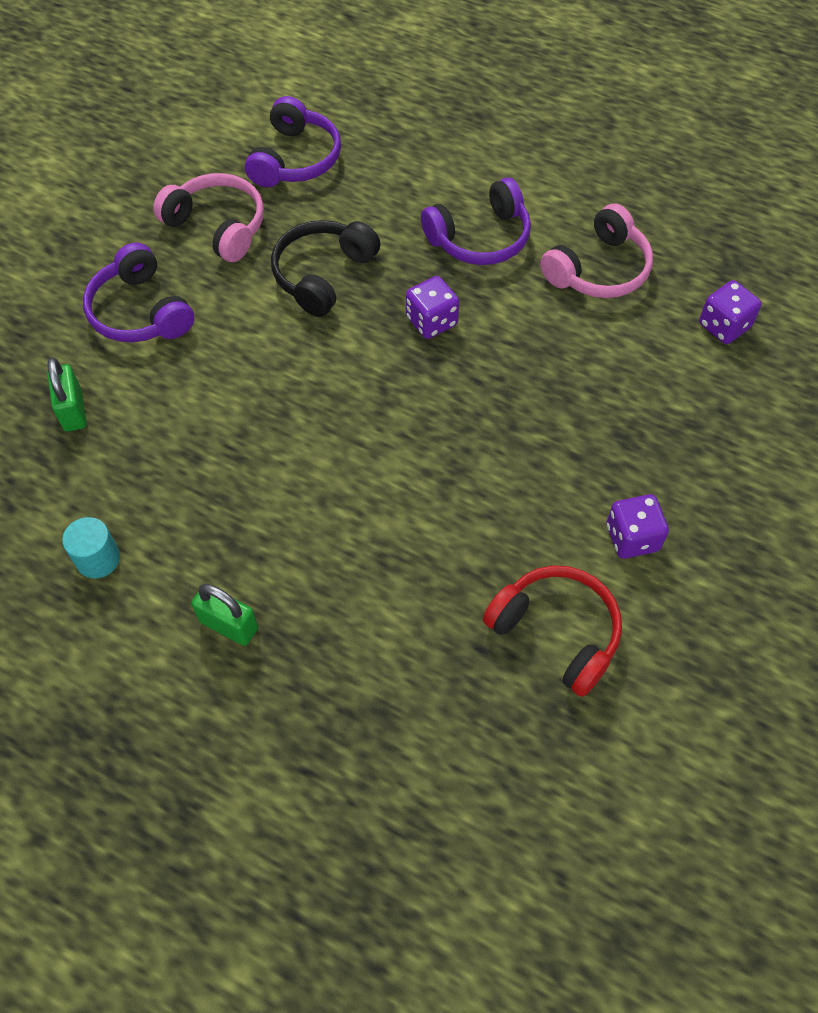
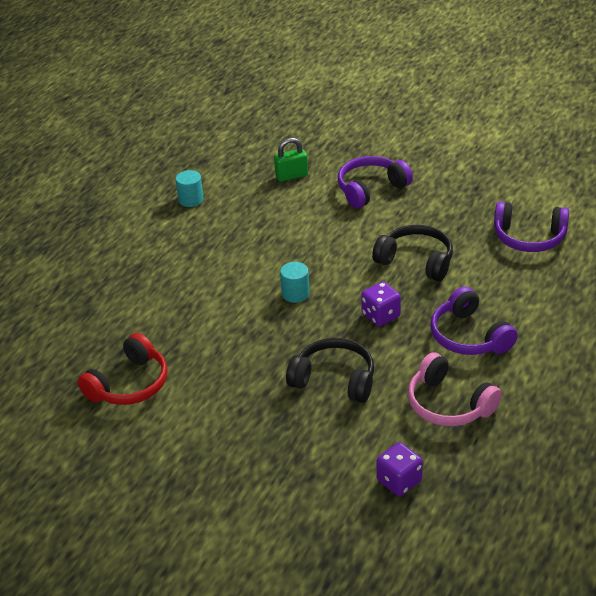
camera: 90 degrees right, 20 degrees down
(218, 226) = (452, 210): pink headphones -> none
(229, 625) = (146, 250): green padlock -> none
(373, 415) = (295, 294): none -> turquoise cylinder
(553, 378) = (334, 380): none -> black headphones
(632, 538) = (198, 421): purple dice -> none

